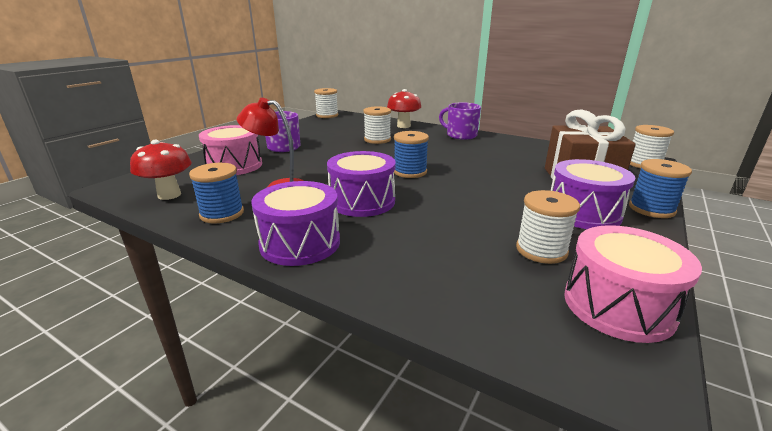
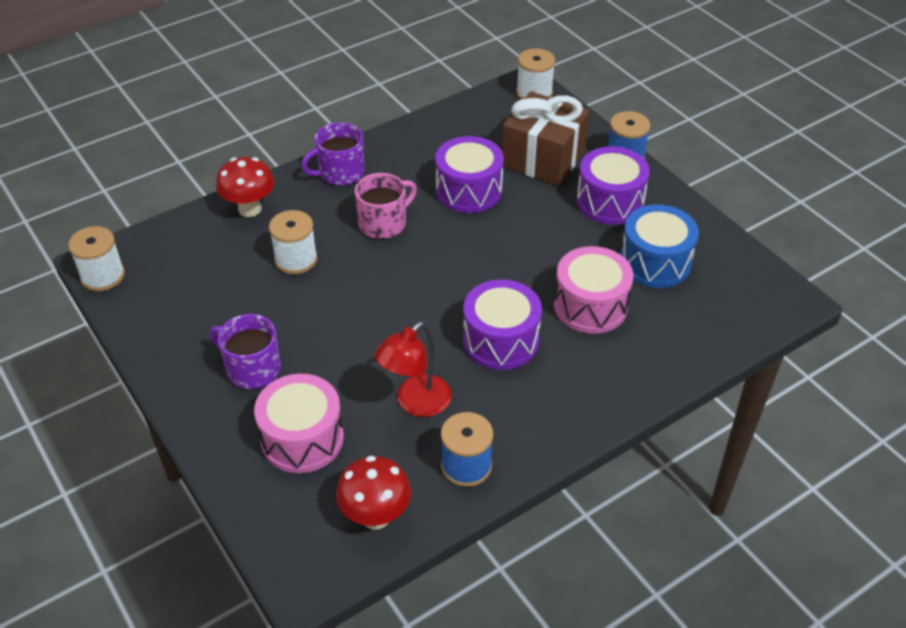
camera: 65 degrees left, 20 degrees up
(300, 243) = (568, 411): purple drum -> purple drum (469, 190)
(410, 172) = (441, 273): blue spool -> none
(434, 151) = (384, 223): none -> pink mug
(541, 250) = (655, 262): white spool -> blue drum
(618, 305) = (734, 265): pink drum -> pink drum (590, 306)

